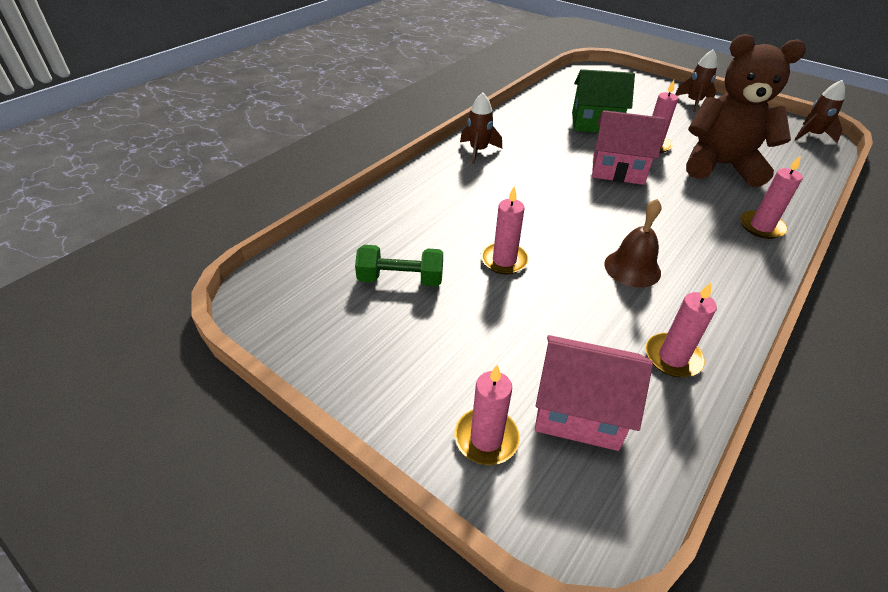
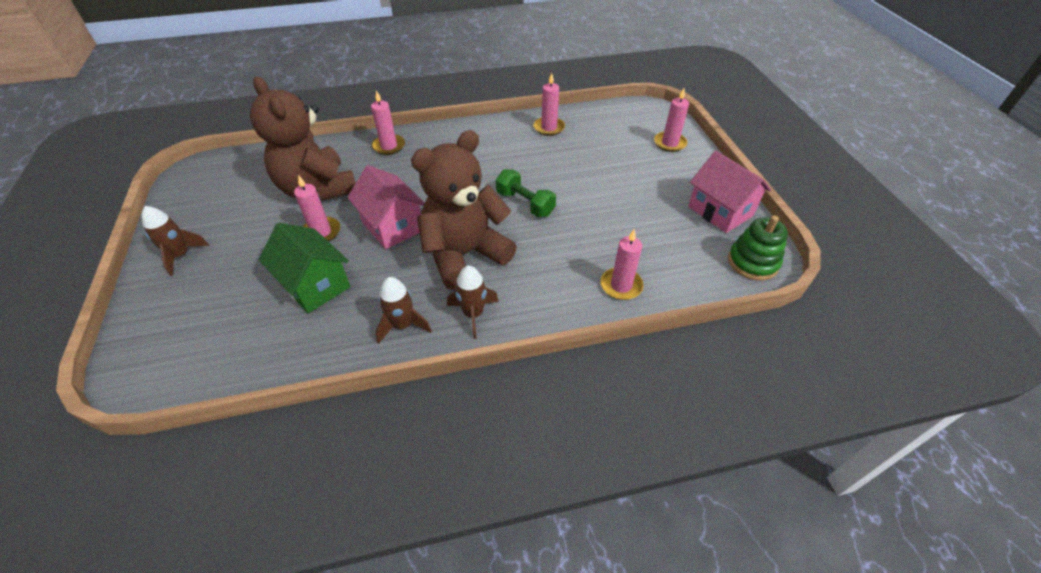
camera: 140 degrees left, 5 degrees up
(273, 290) = (752, 262): none -> green stacking toy
(400, 279) = (656, 227): green dumbbell -> green dumbbell (525, 203)
(504, 260) = (575, 205): pink candle -> pink candle (621, 285)
(536, 177) = (464, 255): none -> brown teddy bear
(579, 411) = (618, 133): pink house -> pink house (720, 211)
(632, 268) = (504, 165): brown bell -> none
(811, 135) = (197, 173): brown rocket -> brown rocket (402, 325)

